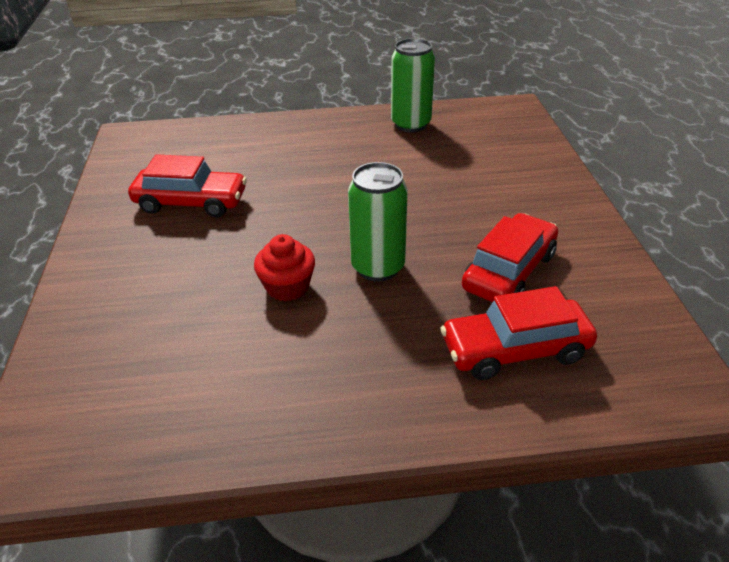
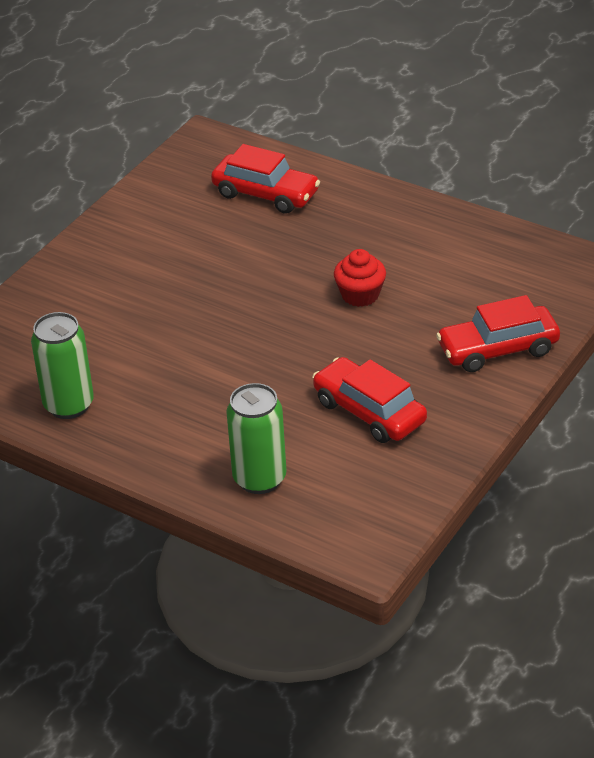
camera: 140 degrees left, 0 degrees up
(378, 267) = (282, 278): green can -> green can (259, 479)
(509, 271) = (200, 234): red car -> red car (498, 349)

